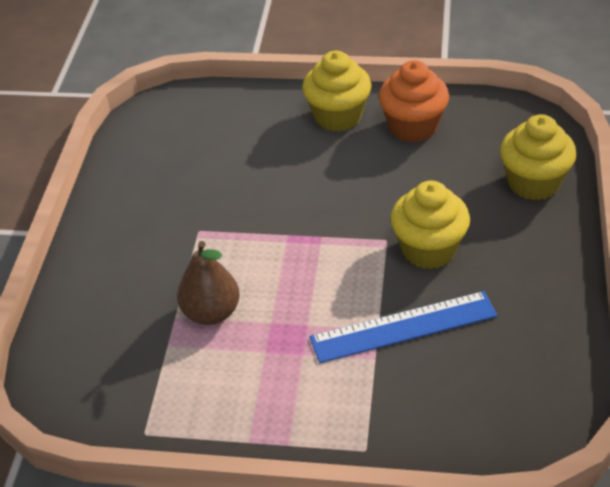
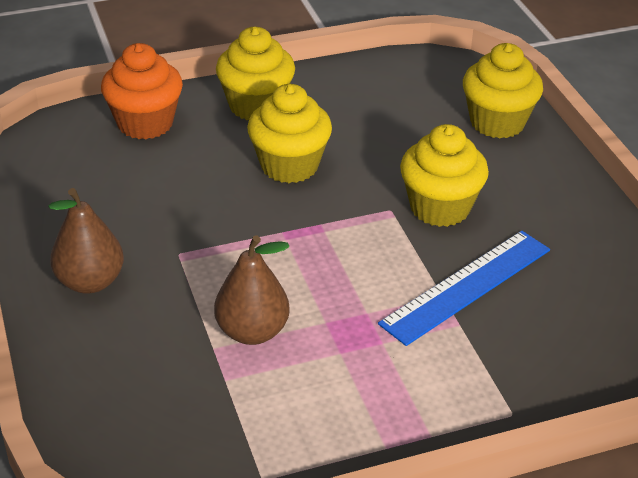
camera: 30 degrees left, 5 degrees down
(122, 235) = (90, 282): none -> brown pear
(330, 177) = (289, 165): none -> yellow cupcake
(413, 127) = (342, 98): orange cupcake -> orange cupcake (145, 123)

